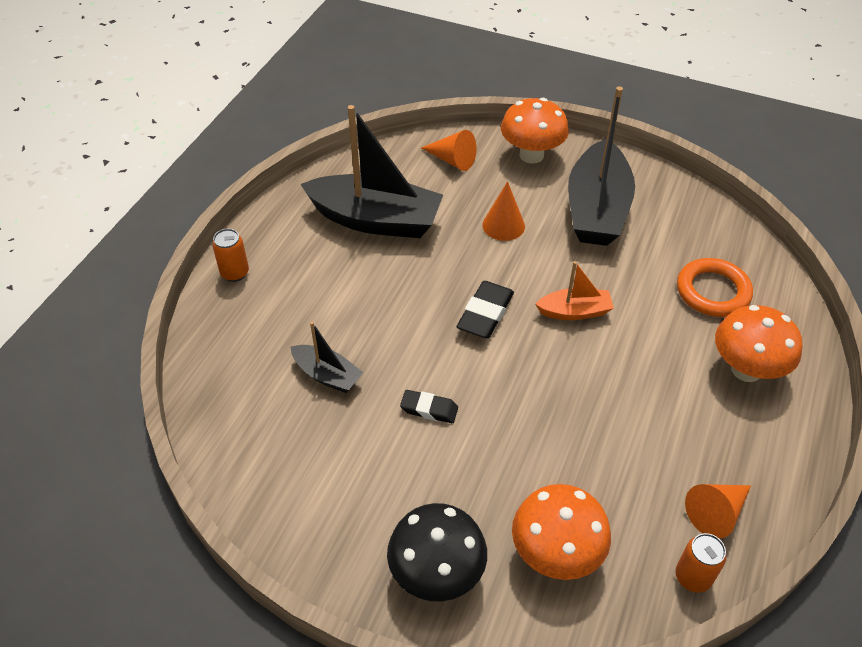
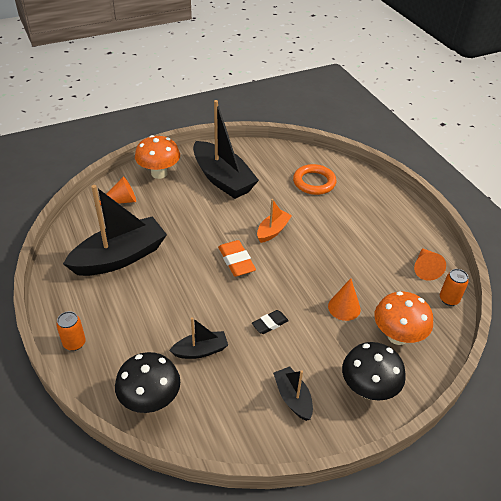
camera: 50 degrees left, 5 degrees down
(226, 381) = (150, 400): none -> black mushroom
(348, 504) = (293, 398): none -> black boat
(485, 314) = (236, 261): black eraser -> orange eraser
(503, 225) = (190, 215): orange cone -> orange cone (344, 307)
(746, 369) = (365, 205): orange mushroom -> none

